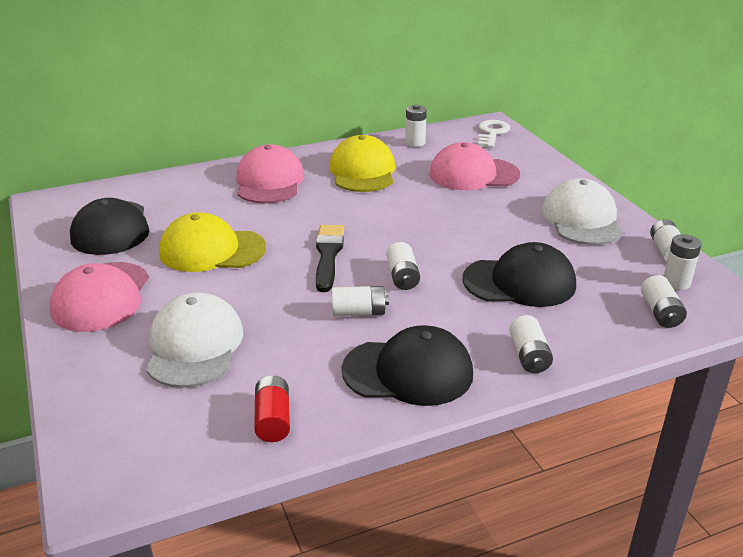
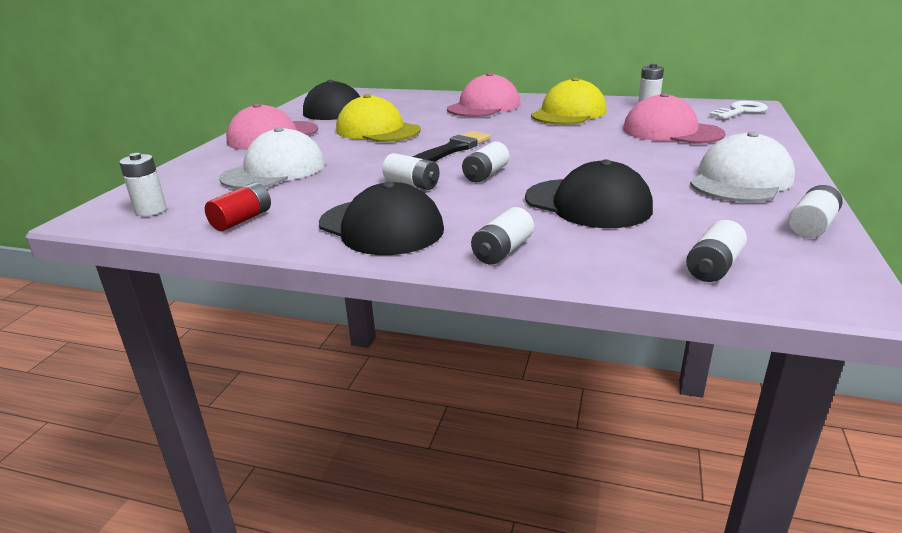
camera: 40 degrees right, 5 degrees down
(676, 283) = (780, 251): white battery -> white battery (150, 210)

